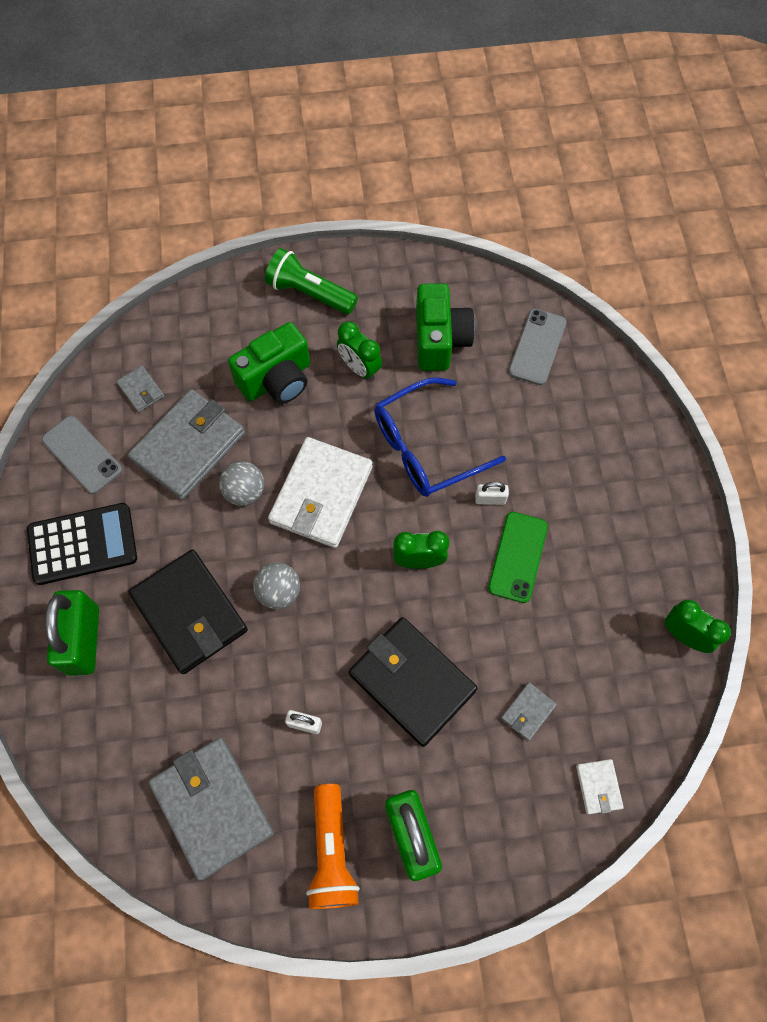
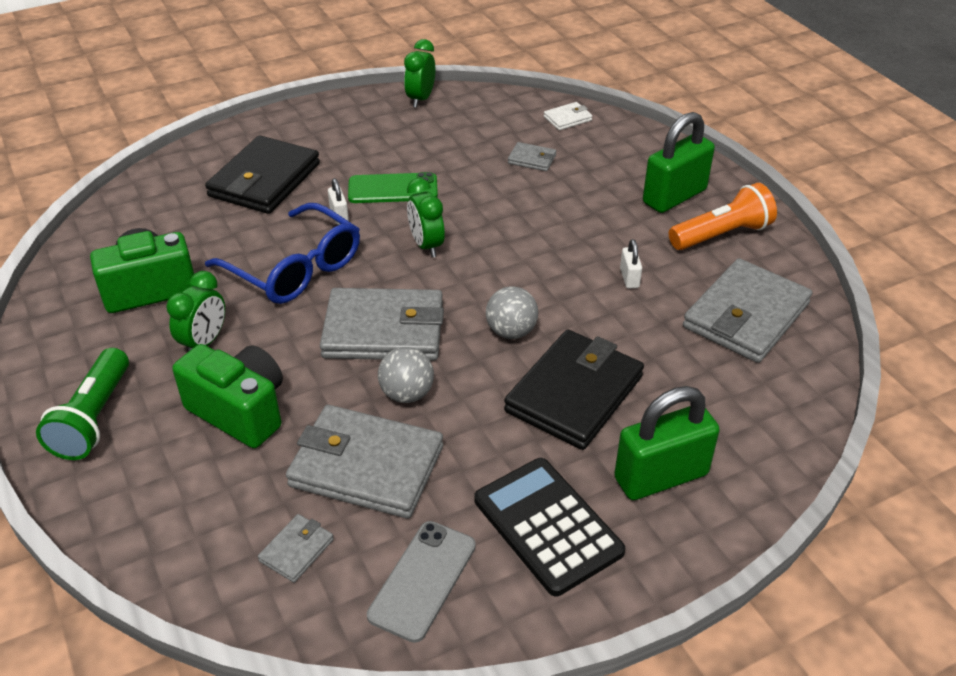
camera: 110 degrees left, 25 degrees down
(321, 495) = (384, 330): white wallet -> grey wallet
(412, 682) = (547, 224): black wallet -> black wallet (264, 180)
(537, 347) = (145, 219): grey phone -> none

